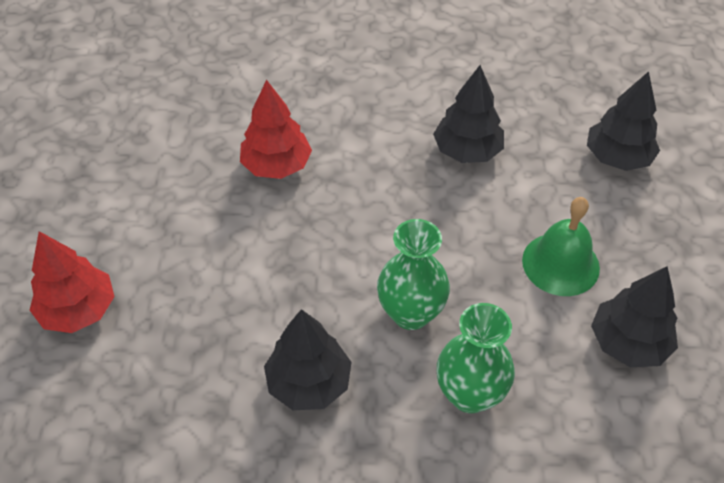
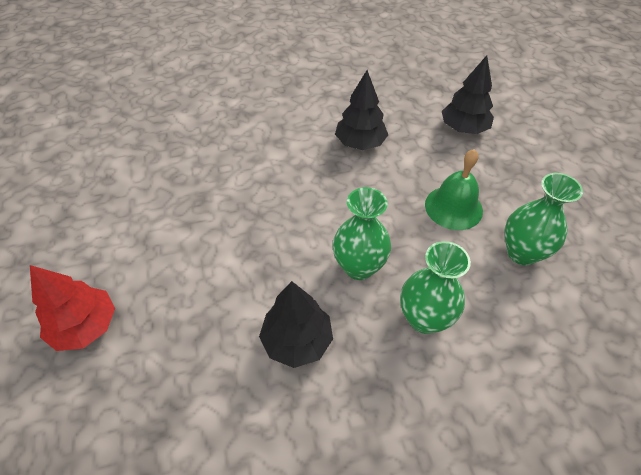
camera: 15 degrees left, 0 degrees up
(276, 165) = (223, 179): red tree -> none
(628, 343) = (521, 253): black tree -> green vase

